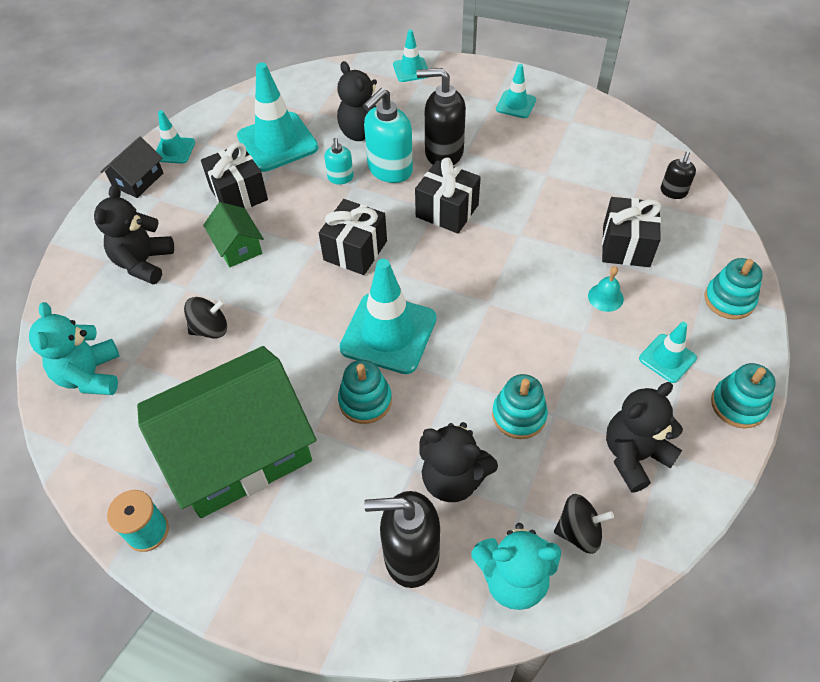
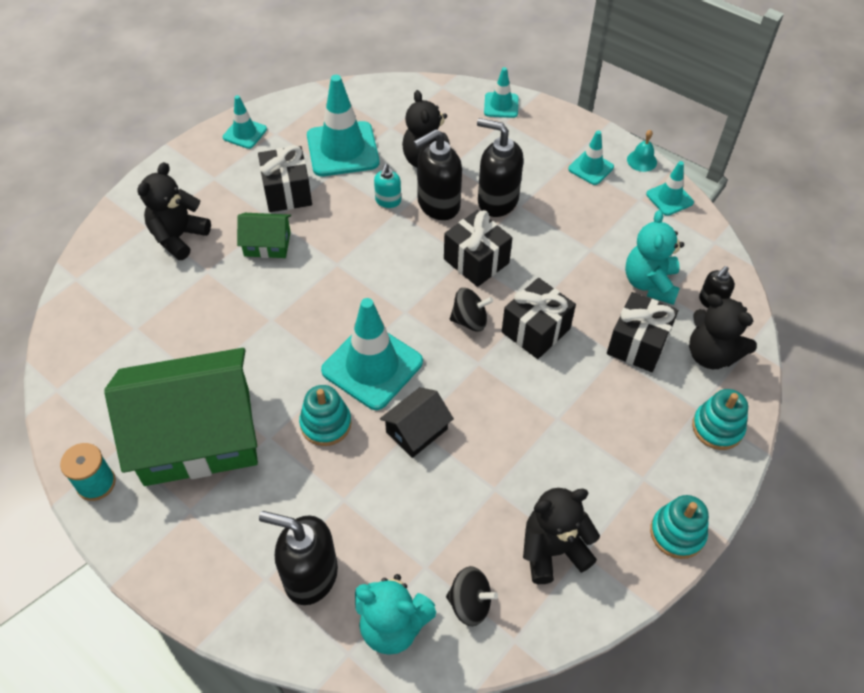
camera: 15 degrees right, 0 degrees up
(90, 375) = (96, 330): turquoise teddy bear -> turquoise teddy bear (650, 283)
(138, 180) = (201, 154): black house -> black house (416, 430)
(210, 329) = (214, 316): black spinning top -> black spinning top (470, 320)
(237, 246) = (267, 244): green house -> green house turned 75 degrees counterclockwise
(355, 250) = (373, 277): black gift -> black gift (536, 330)
(389, 170) = (438, 205): turquoise soap dispenser -> black soap dispenser
(453, 478) = (376, 519): black teddy bear -> black teddy bear (711, 354)
(519, 415) = (460, 479): turquoise stacking toy -> none
(605, 297) = (594, 390): turquoise bell -> turquoise bell (642, 160)
(667, 358) = (628, 467): turquoise traffic cone -> turquoise traffic cone (669, 198)

